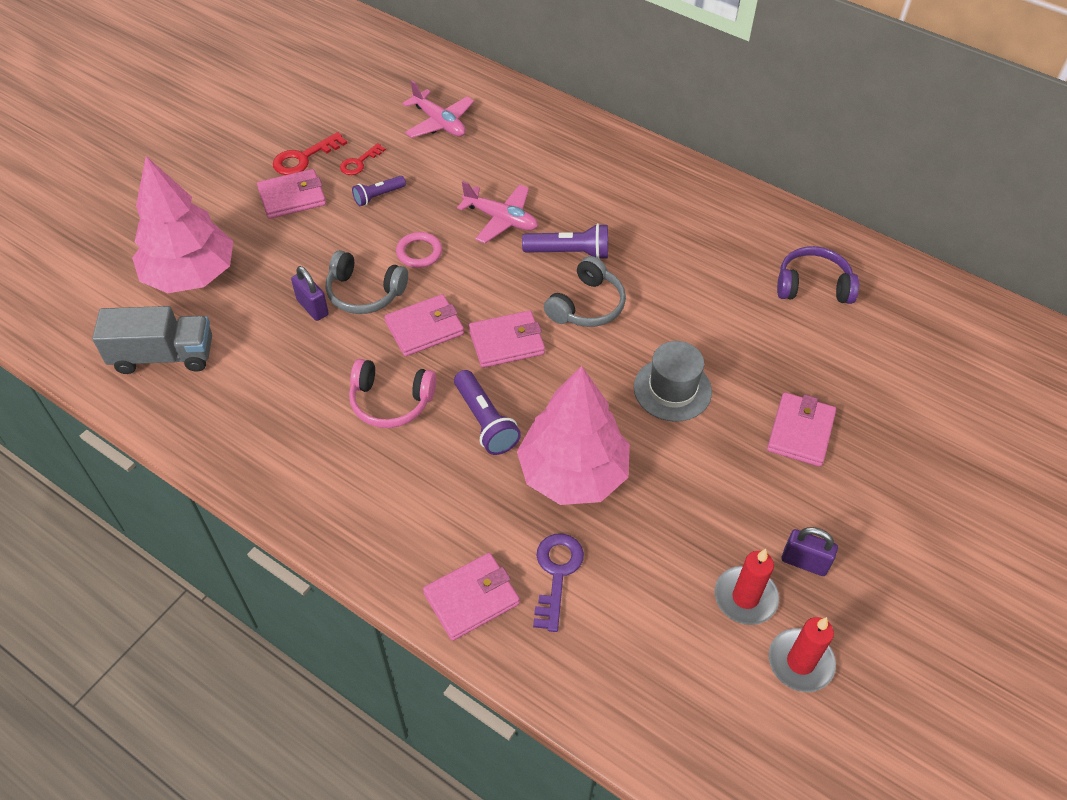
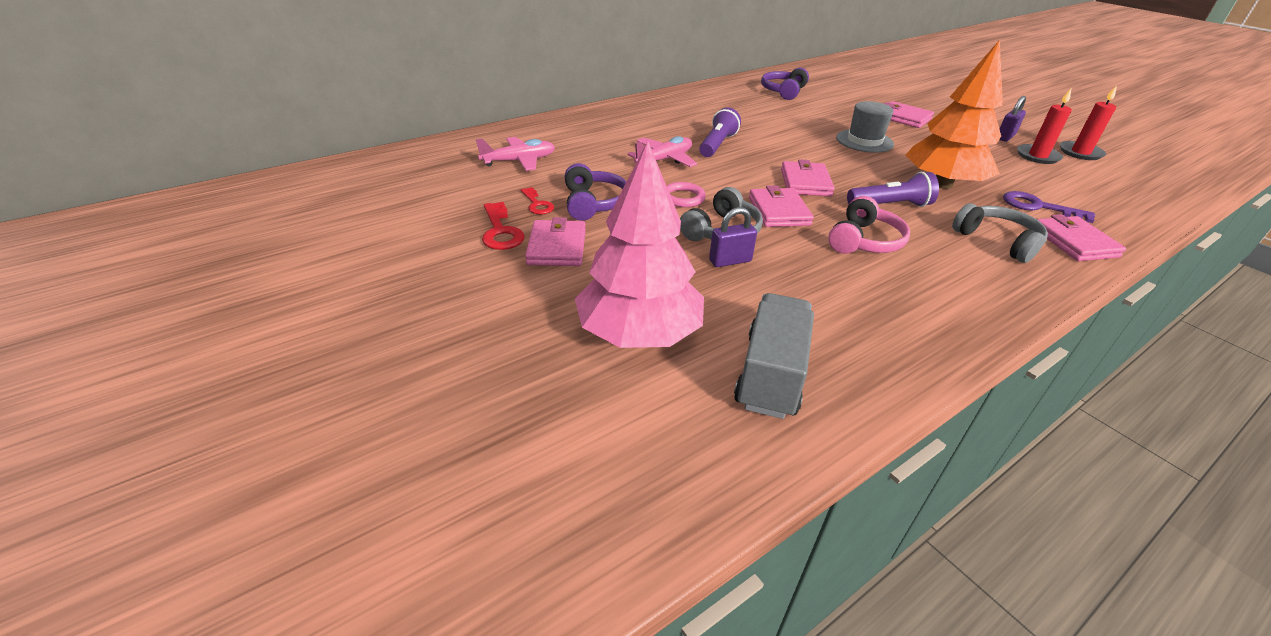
camera: 70 degrees left, 15 degrees down
(378, 196) = (594, 203): purple flashlight -> purple headphones
(572, 473) = (942, 184): pink tree -> orange tree
(587, 305) = (776, 149): grey headphones -> grey headphones (997, 241)

